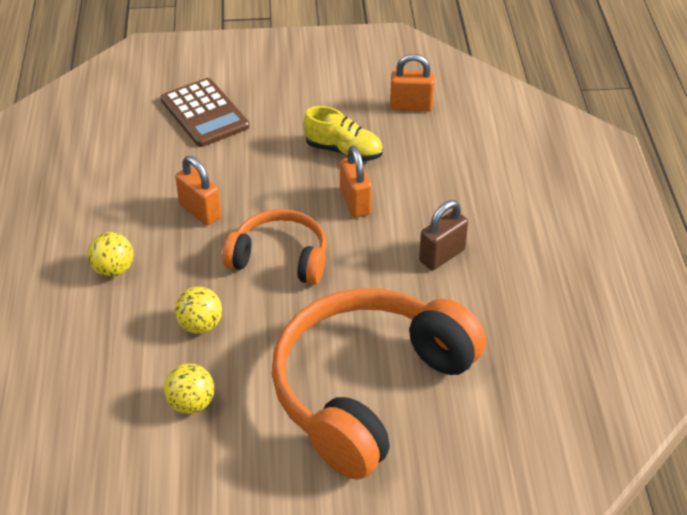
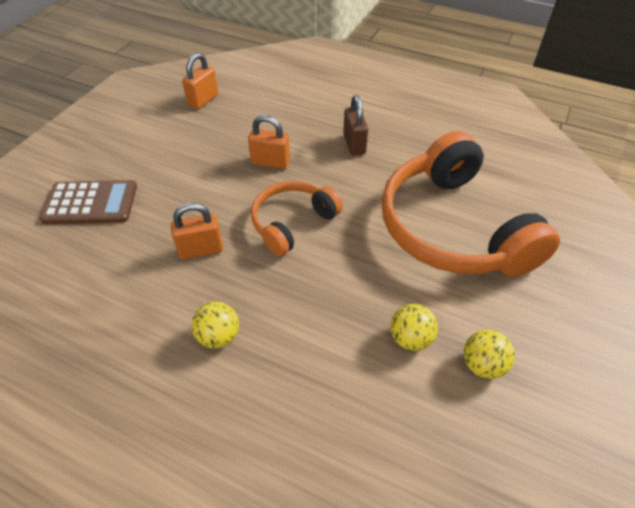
camera: 60 degrees left, 5 degrees up
(200, 325) = (328, 299): yellow ball -> yellow ball (482, 365)
(343, 151) = (213, 147): yellow shoe -> none

